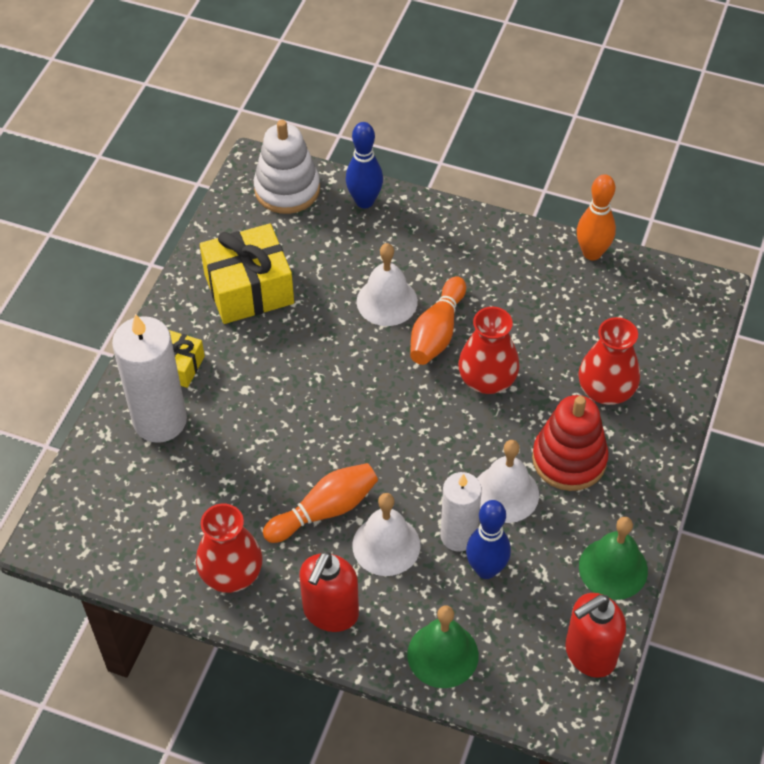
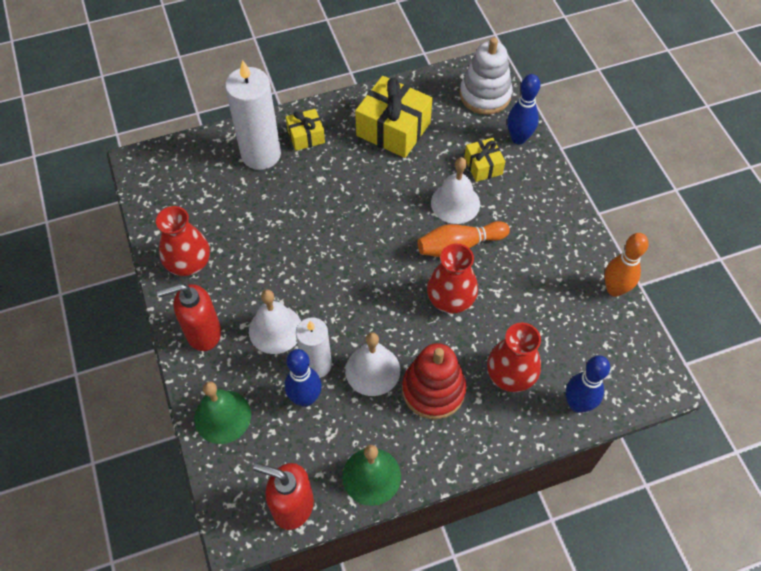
camera: 50 degrees right, 5 degrees up
(325, 510) = (272, 279): orange bowling pin -> none
(367, 250) = (483, 166): none -> yellow gift
(677, 363) = (577, 404): none -> blue bowling pin

